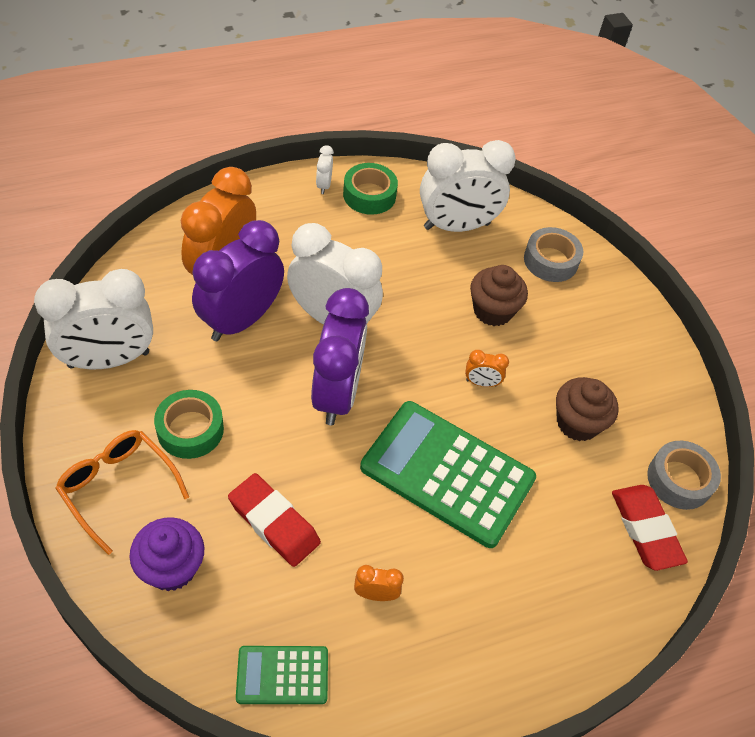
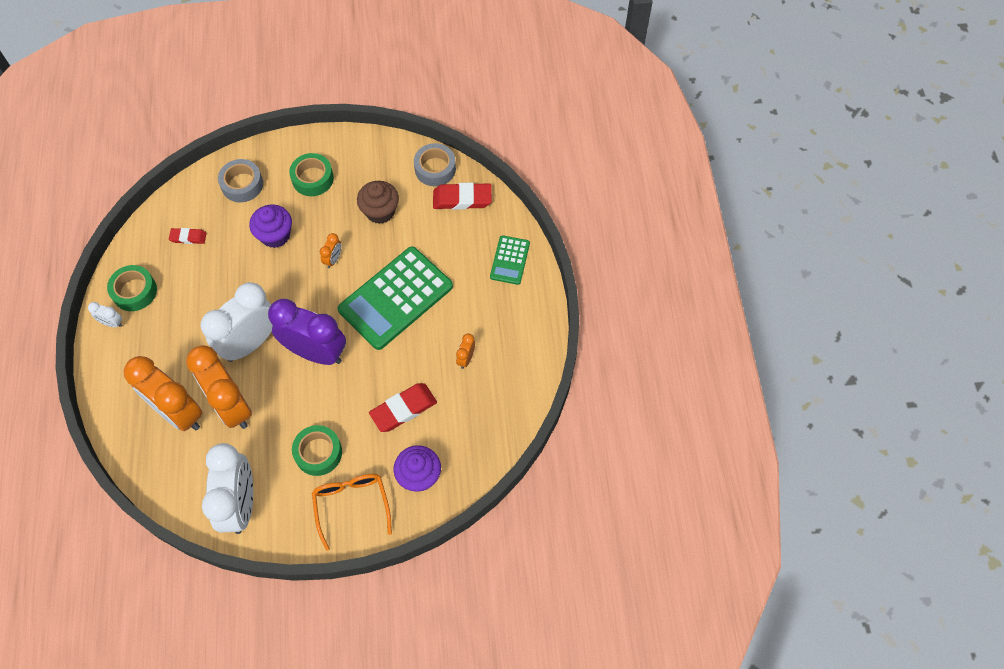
camera: 70 degrees left, 10 degrees up
(118, 487) = (351, 505): orange glasses -> orange glasses turned 105 degrees clockwise
(241, 320) = (232, 406): purple clock -> orange clock
(282, 675) = (502, 420): green calculator -> green calculator (510, 260)
(456, 226) = (188, 237): white clock -> red eraser
(493, 311) = (275, 235): brown cupcake -> purple cupcake
(593, 332) = (312, 178): none -> green tape

